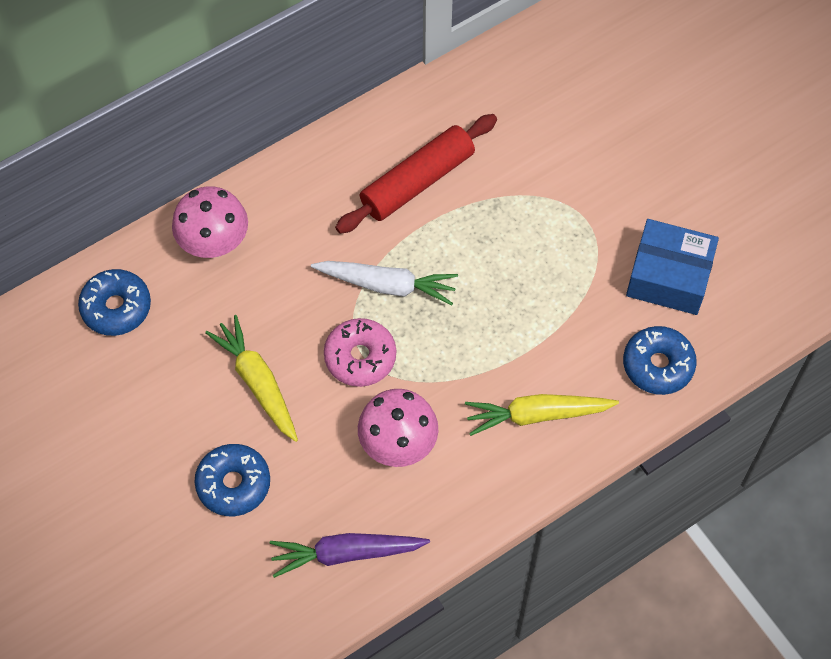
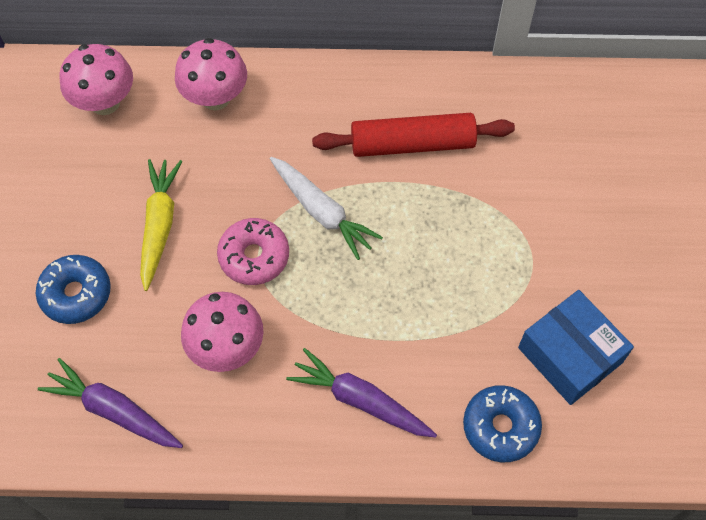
camera: 35 degrees right, 0 degrees up
(116, 307) = (105, 102): blue donut -> pink mushroom
(537, 415) = (361, 400): yellow carrot -> purple carrot

